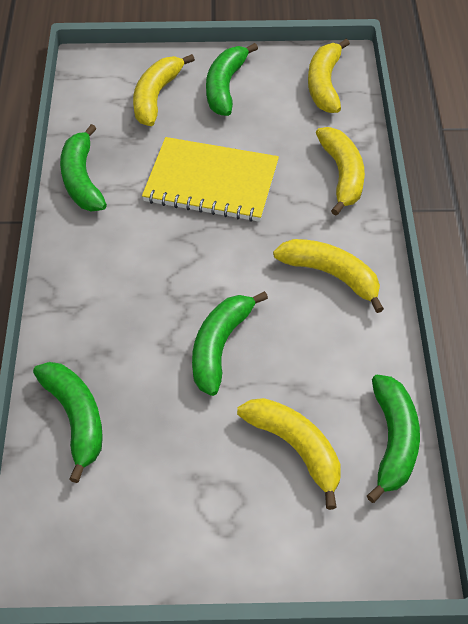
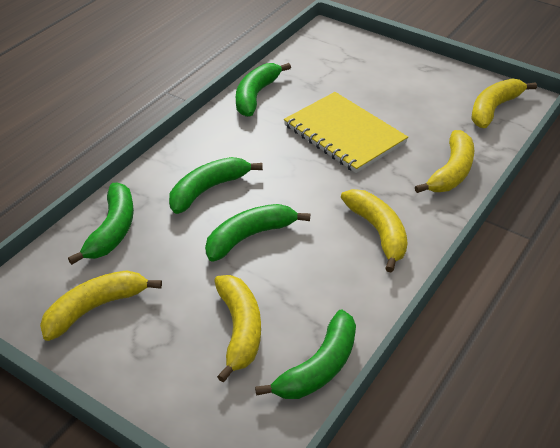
camera: 35 degrees right, 10 degrees down
(156, 96) = (355, 68): yellow banana -> yellow banana (95, 308)
(225, 87) = (412, 81): green banana -> green banana (208, 189)

